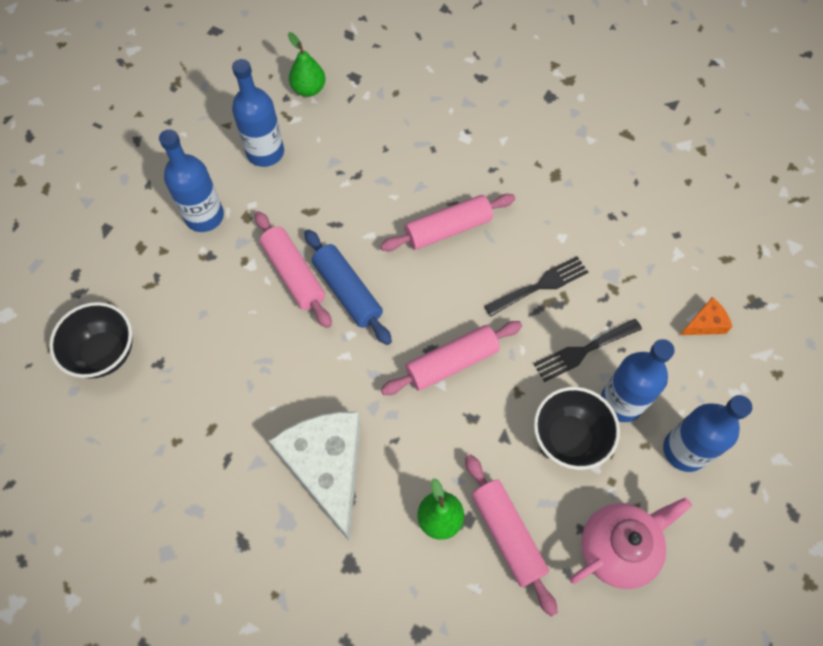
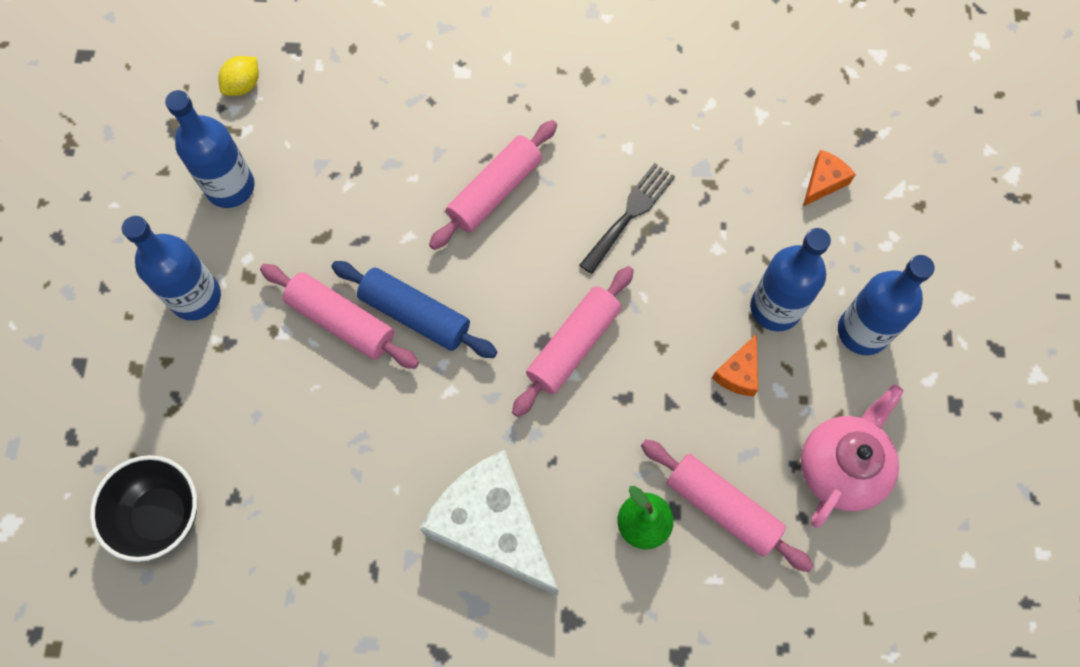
camera: 25 degrees left, 5 degrees up
(309, 89) = (243, 85): green pear -> yellow lemon
(569, 438) = (738, 373): black bowl -> orange cheese
(583, 351) = (710, 269): black fork -> none

